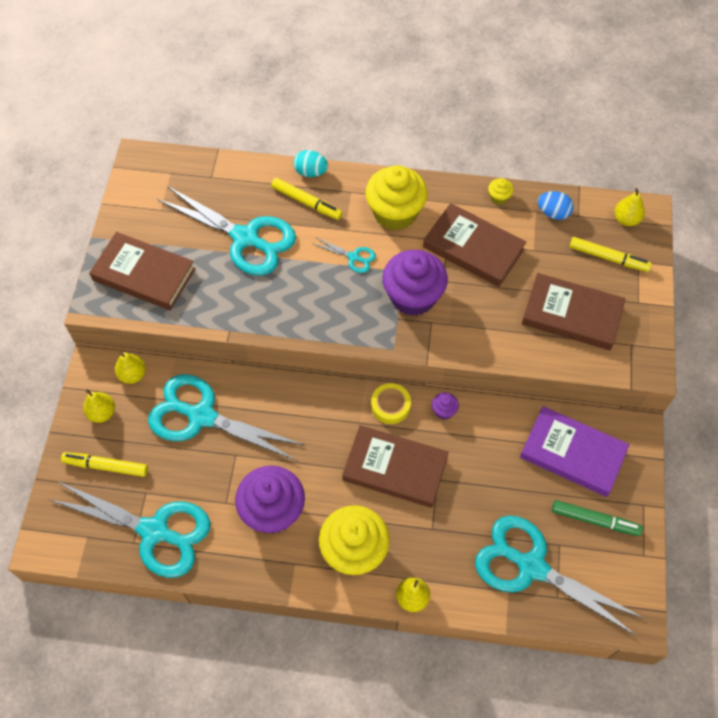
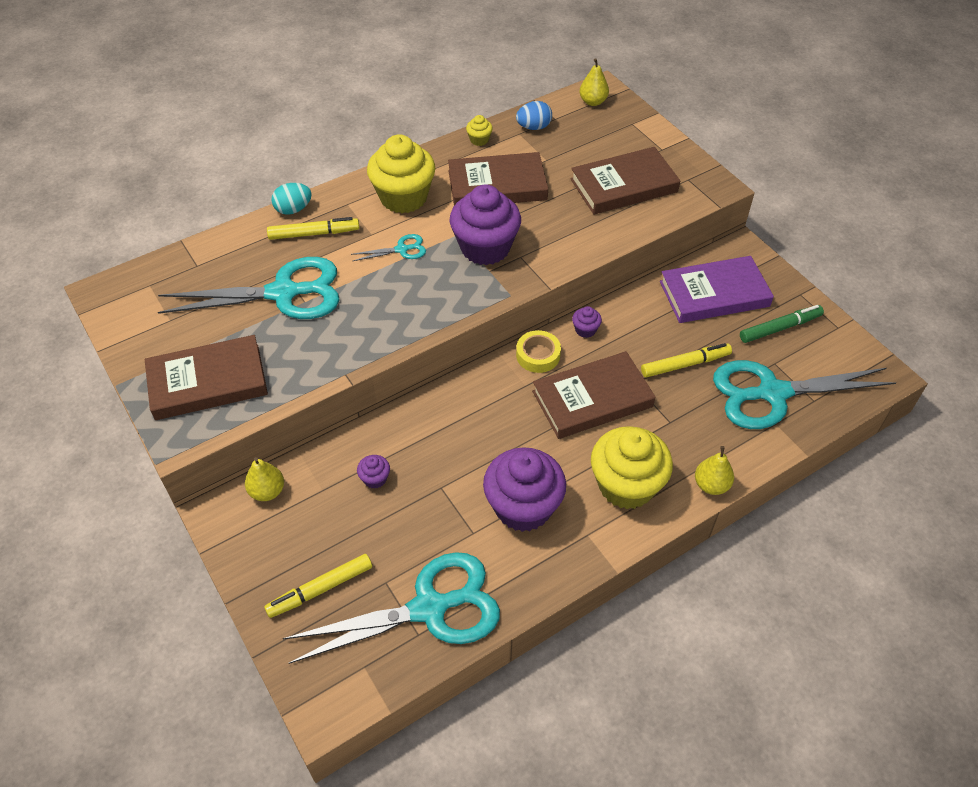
camera: 40 degrees left, 10 degrees down
(102, 413) = (268, 546): yellow pear -> none
(201, 416) = (375, 479): turquoise scissors -> purple cupcake
(608, 258) = (608, 133): yellow marker -> yellow marker (685, 364)

